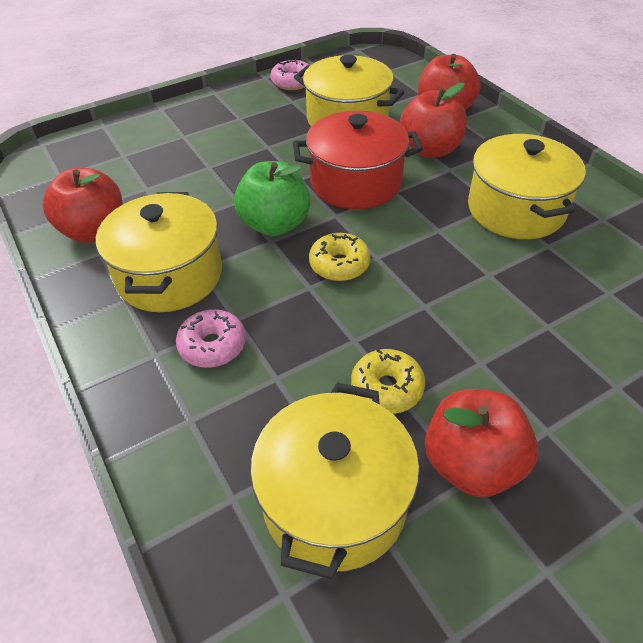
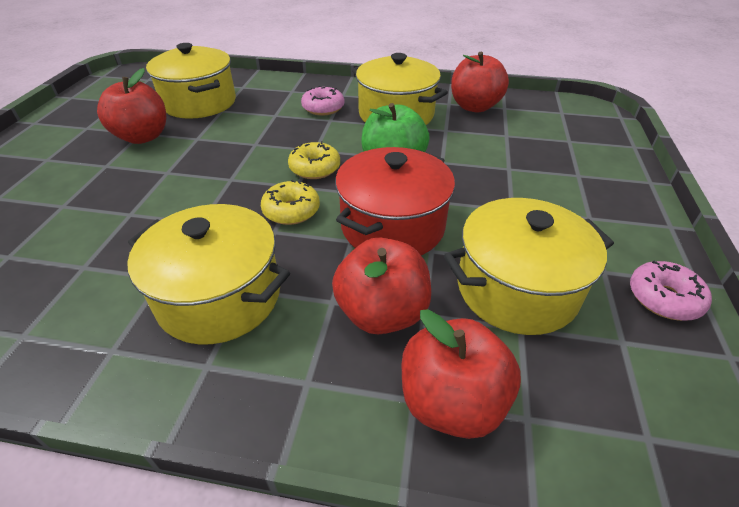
camera: 130 degrees right, 5 degrees down
(387, 388) = (213, 137): yellow donut -> yellow donut (291, 211)

